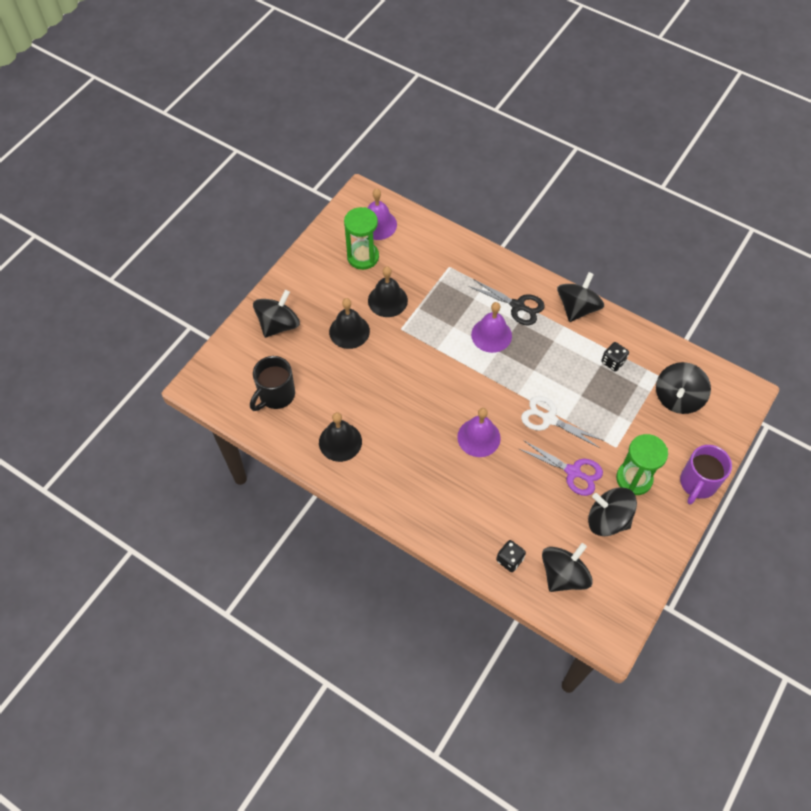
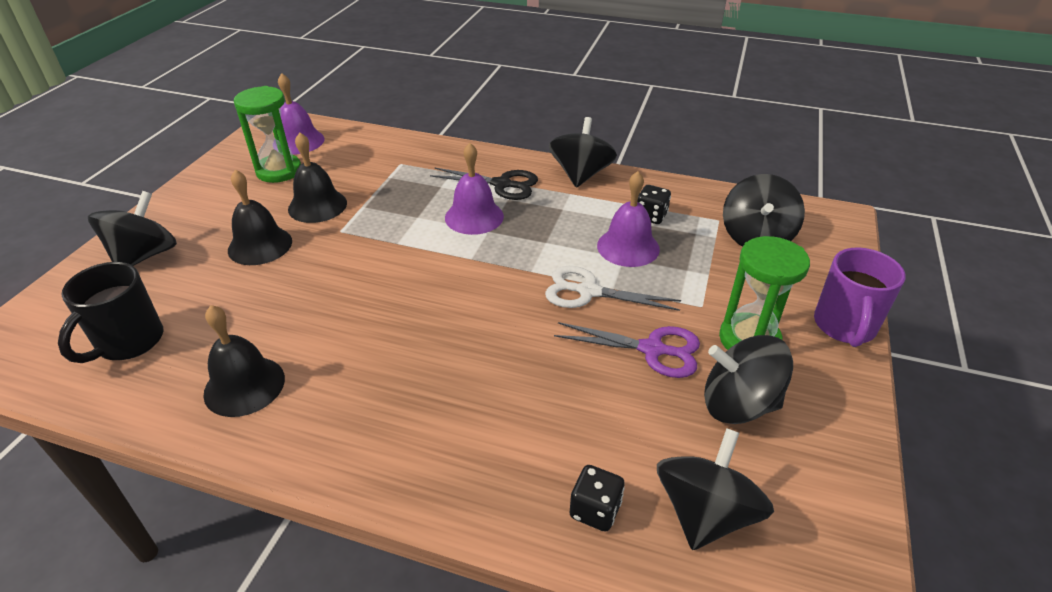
camera: 15 degrees left, 20 degrees down
(478, 437) = (486, 334): purple bell -> purple bell (628, 247)

